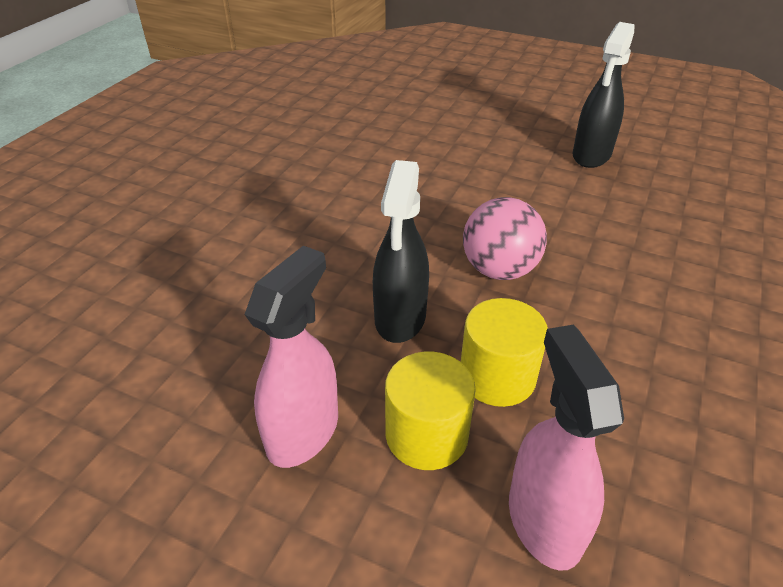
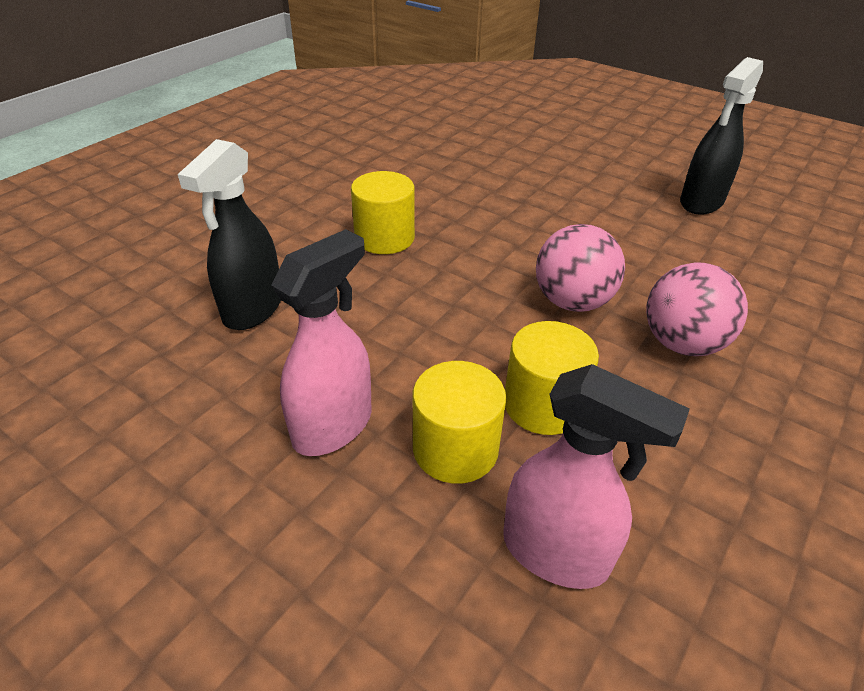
camera: 10 degrees right, 0 degrees up
(305, 229) = (384, 238): none -> yellow cylinder
(400, 318) = (457, 334): black spray bottle -> black spray bottle (252, 309)
(543, 521) = (556, 553): pink spray bottle -> pink spray bottle turned 120 degrees clockwise
(606, 296) = (682, 343): none -> pink ball

